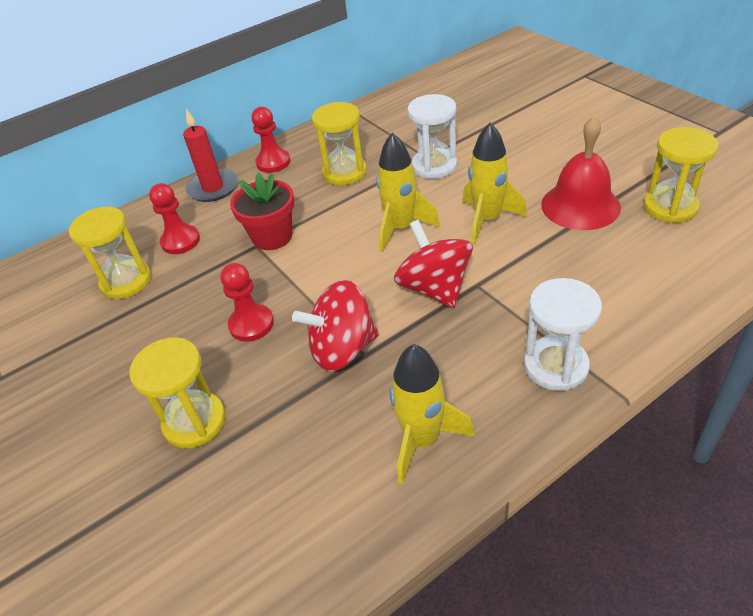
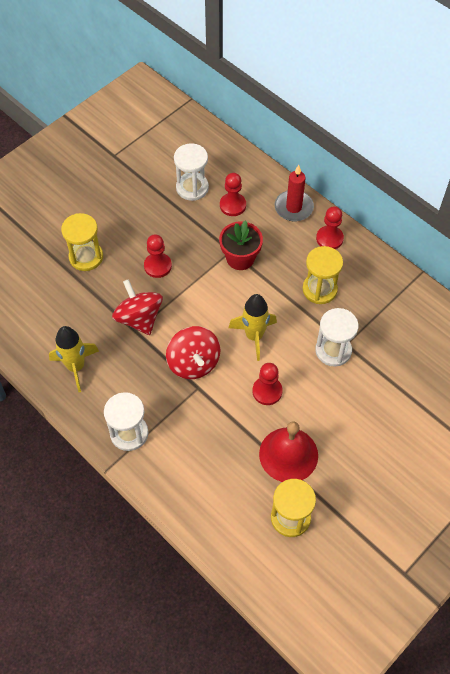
camera: 75 degrees right, 15 degrees up
(126, 281) = (192, 188): yellow hourglass -> white hourglass
(434, 288) = (193, 363): red spinning top -> red spinning top turned 105 degrees clockwise
(487, 220) = (267, 391): yellow rocket -> red pawn

